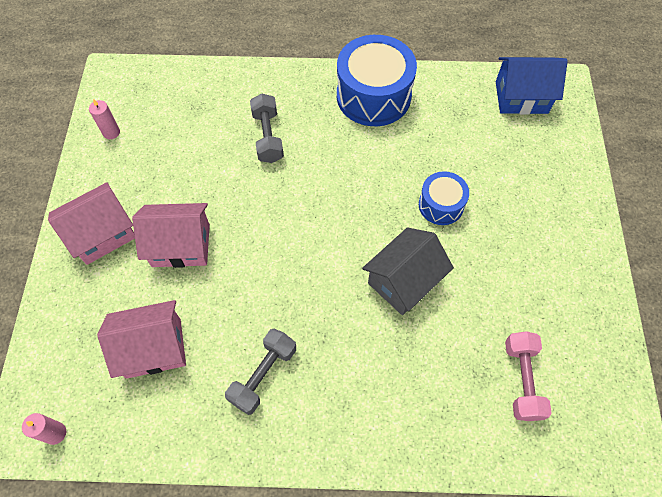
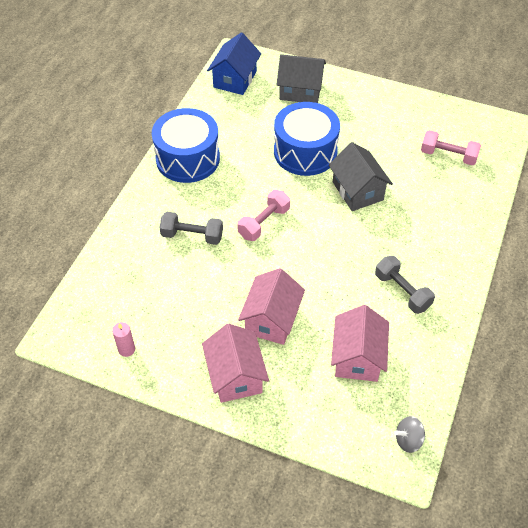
camera: 70 degrees left, 10 degrees down
(55, 433) = (408, 440): pink candle -> grey spinning top
(312, 196) = (264, 223): none -> pink dumbbell
(441, 205) = (305, 152): blue drum -> blue drum, size x1.82
(542, 169) = (300, 91): none -> grey house

